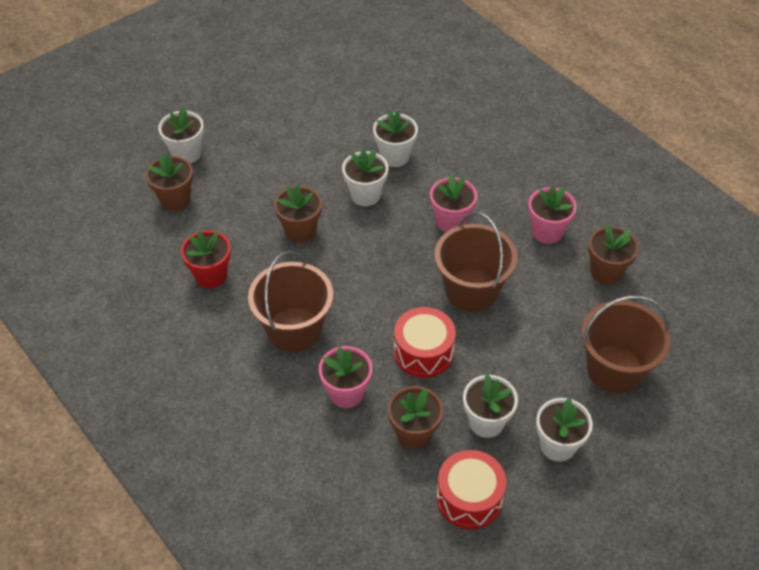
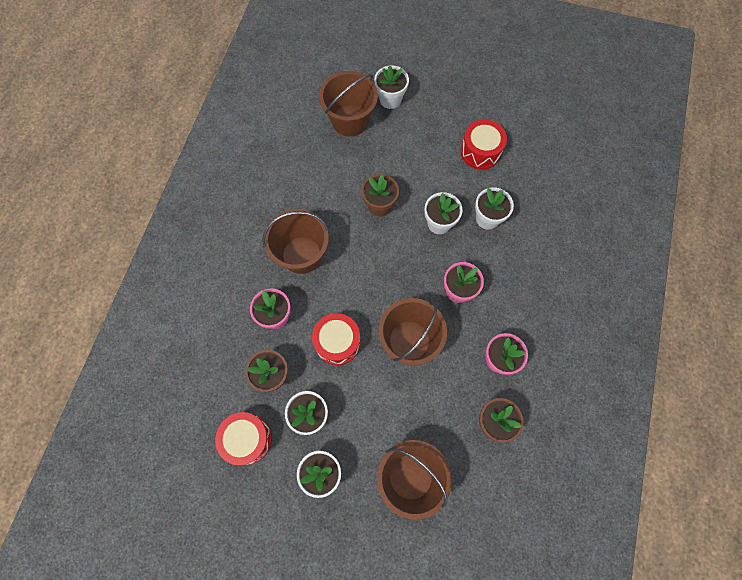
camera: 55 degrees right, 20 degrees up
(175, 200) = (350, 120): brown flower pot -> brown bucket
(211, 275) = (308, 181): red flower pot -> none
(318, 120) = (480, 151): none -> red drum

